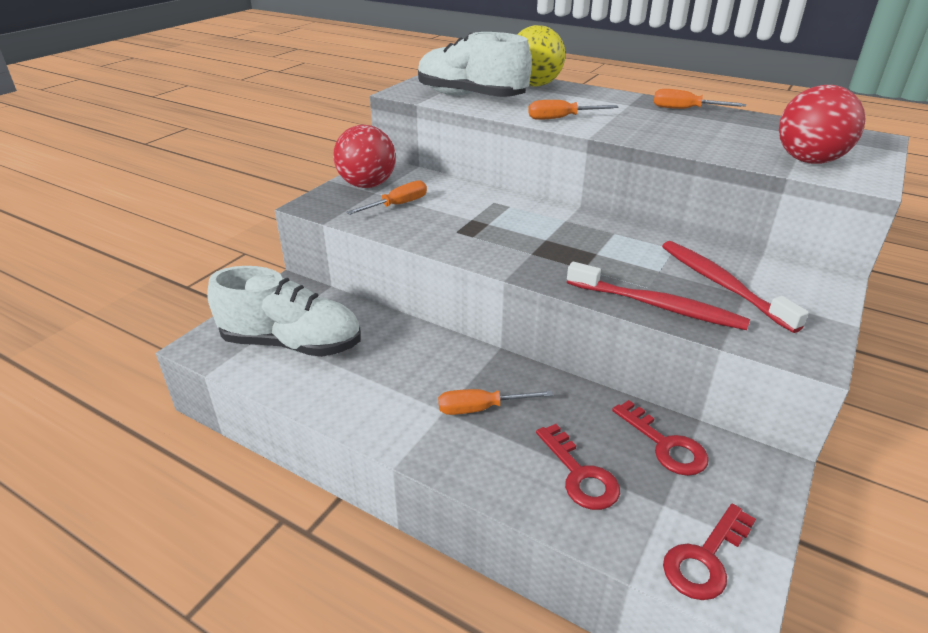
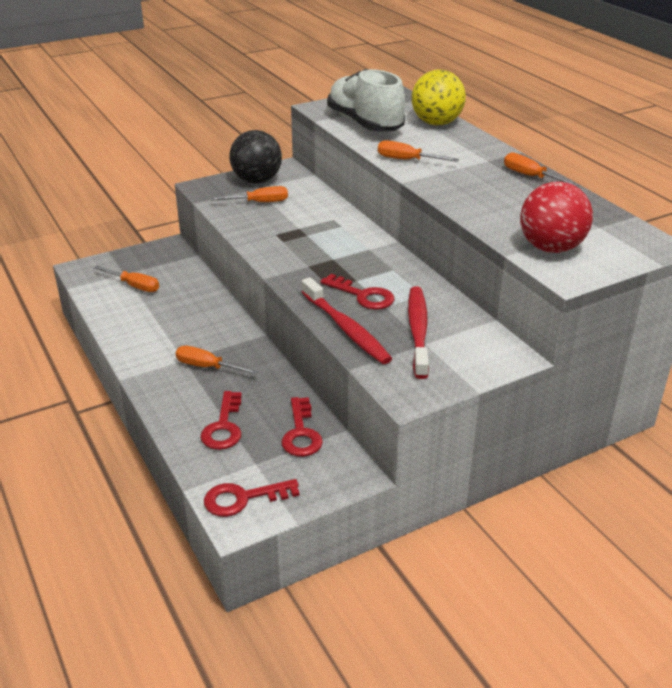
camera: 30 degrees right, 0 degrees up
(292, 344) = (134, 286): white shoe -> orange screwdriver
(367, 185) = (257, 181): red ball -> black ball
(625, 266) = (363, 296): none -> red key

